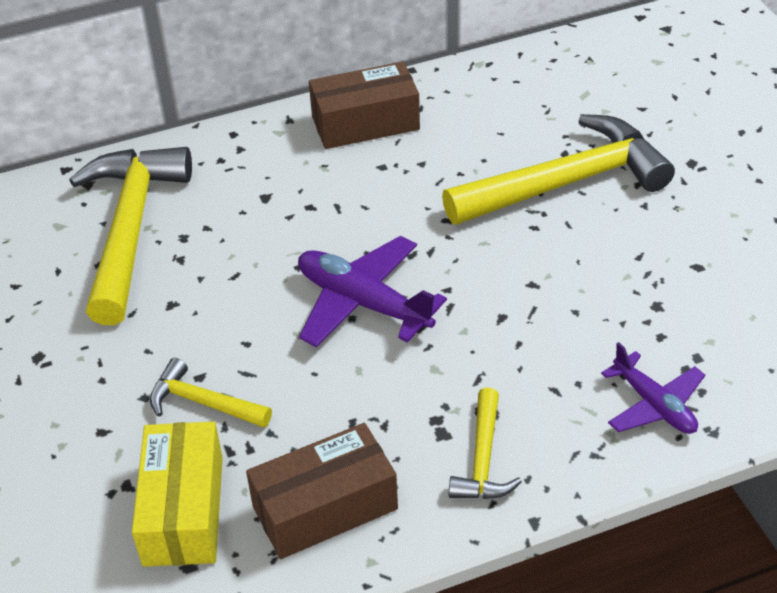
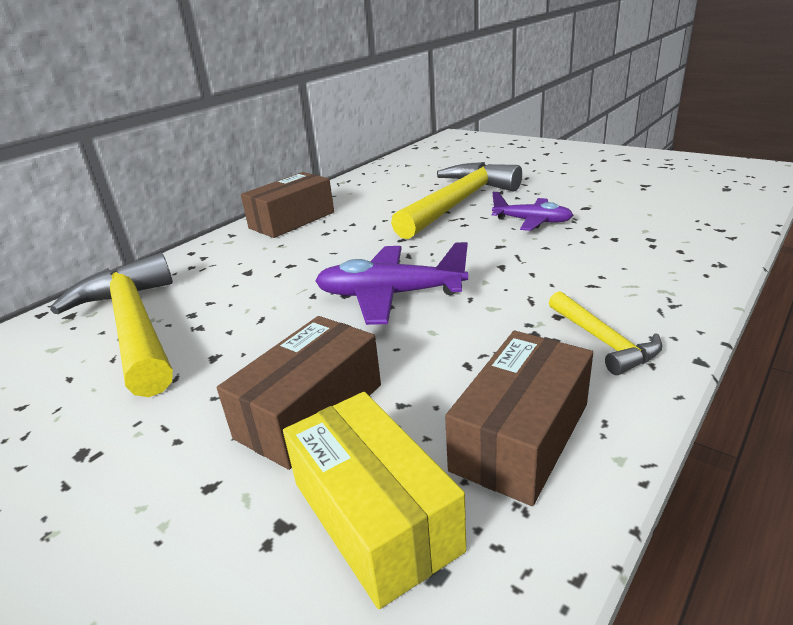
camera: 30 degrees left, 15 degrees down
(204, 402) = (310, 411): yellow hammer -> brown box
(654, 405) = (665, 267): purple plane -> purple plane (532, 221)

